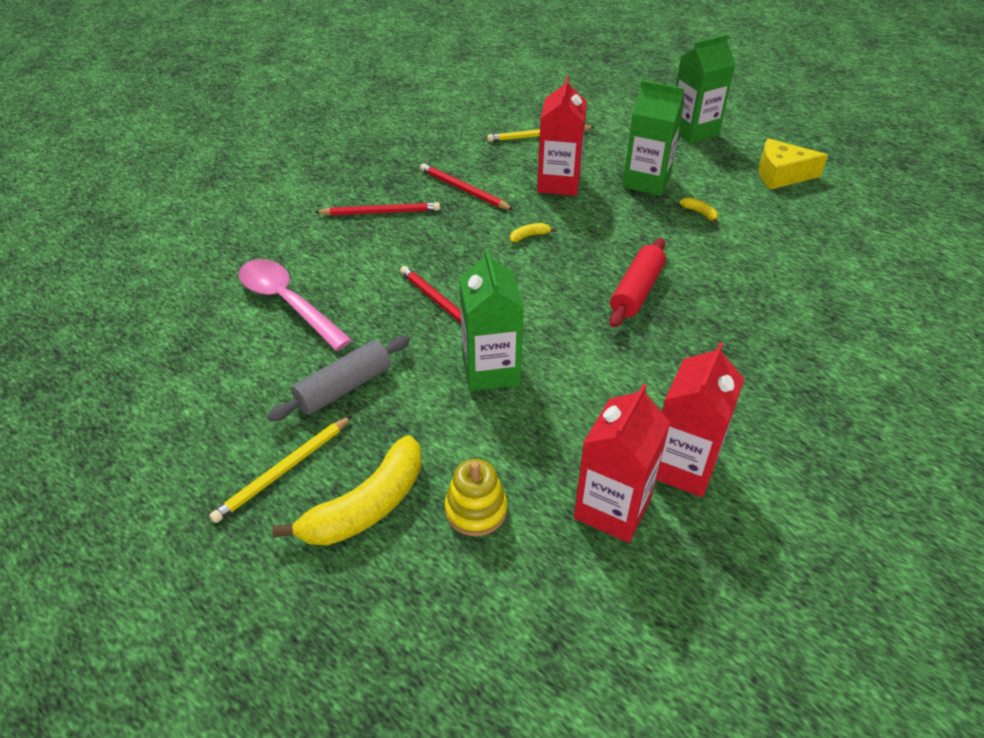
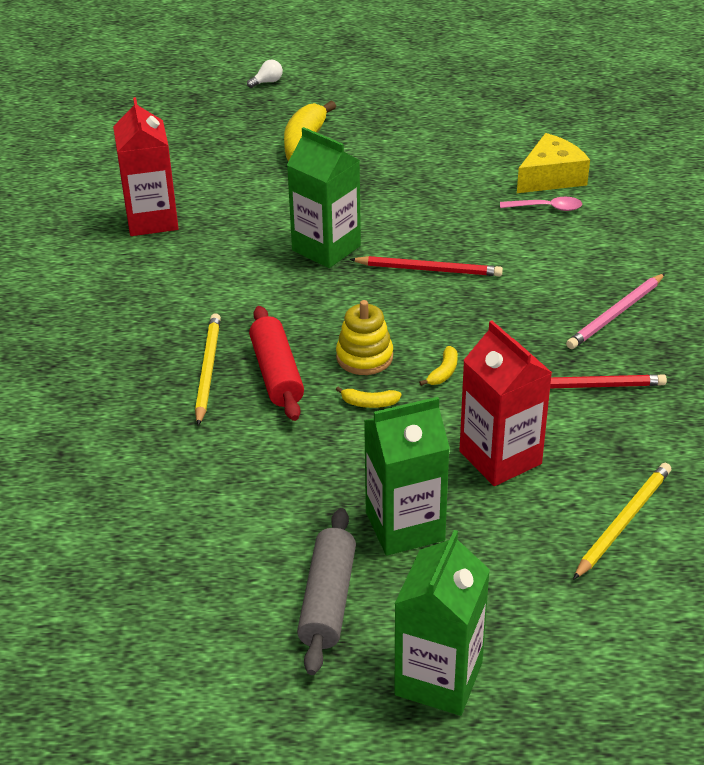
camera: 140 degrees right, 5 degrees down
(253, 686) = (267, 82): none -> white light bulb
(284, 470) = (380, 139): yellow pencil -> yellow pencil (207, 370)
(288, 303) = (546, 208): pink spoon -> pink spoon, size x0.50
(344, 387) = (413, 187): grey rolling pin -> grey rolling pin (328, 600)
(380, 212) = (616, 314): red pencil -> pink pencil
(476, 510) = (238, 179): yellow stacking toy -> yellow stacking toy (364, 357)
(682, 466) = (122, 264): red carton -> none
(700, 213) = (296, 513): yellow banana -> yellow banana (369, 403)
(781, 175) = (241, 656): yellow cheese -> yellow cheese (551, 177)

